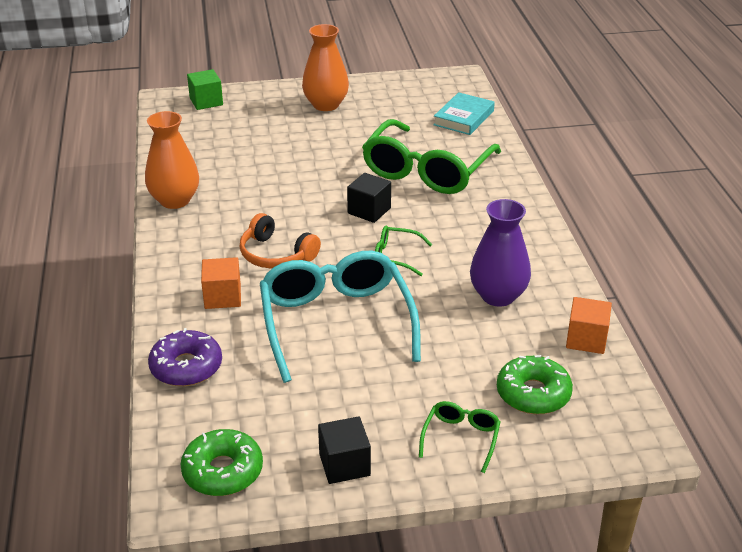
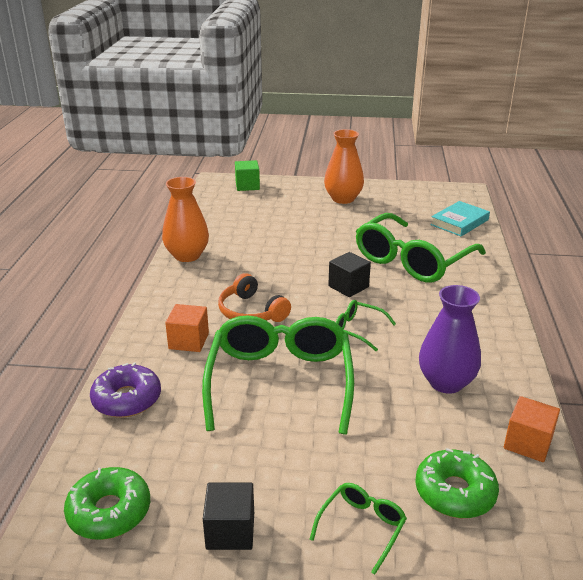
camera: 15 degrees right, 5 degrees down
(336, 322) = (280, 381): turquoise glasses -> green glasses

